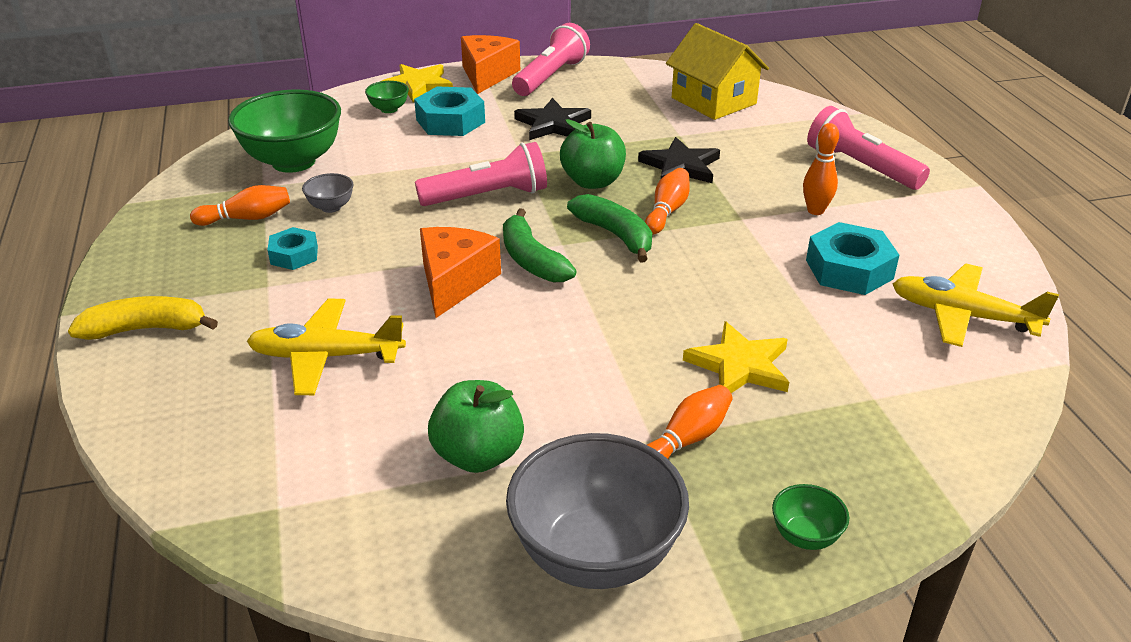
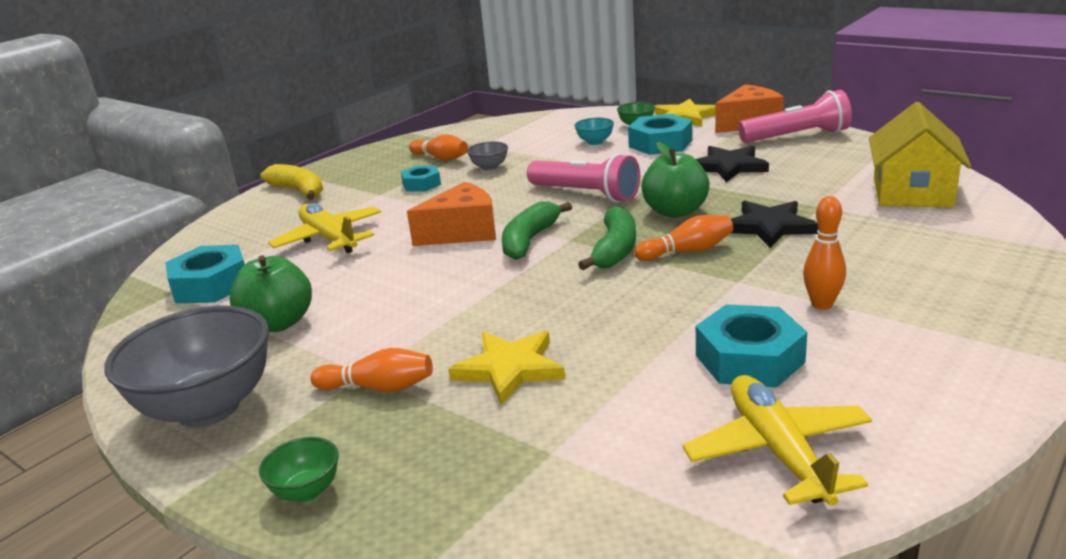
camera: 55 degrees right, 10 degrees down
(293, 162) = (522, 138): green bowl -> none
(306, 473) = (211, 285): none -> turquoise nut
(384, 140) = (595, 142): none -> turquoise bowl
(860, 167) = (957, 292): pink flashlight -> none

